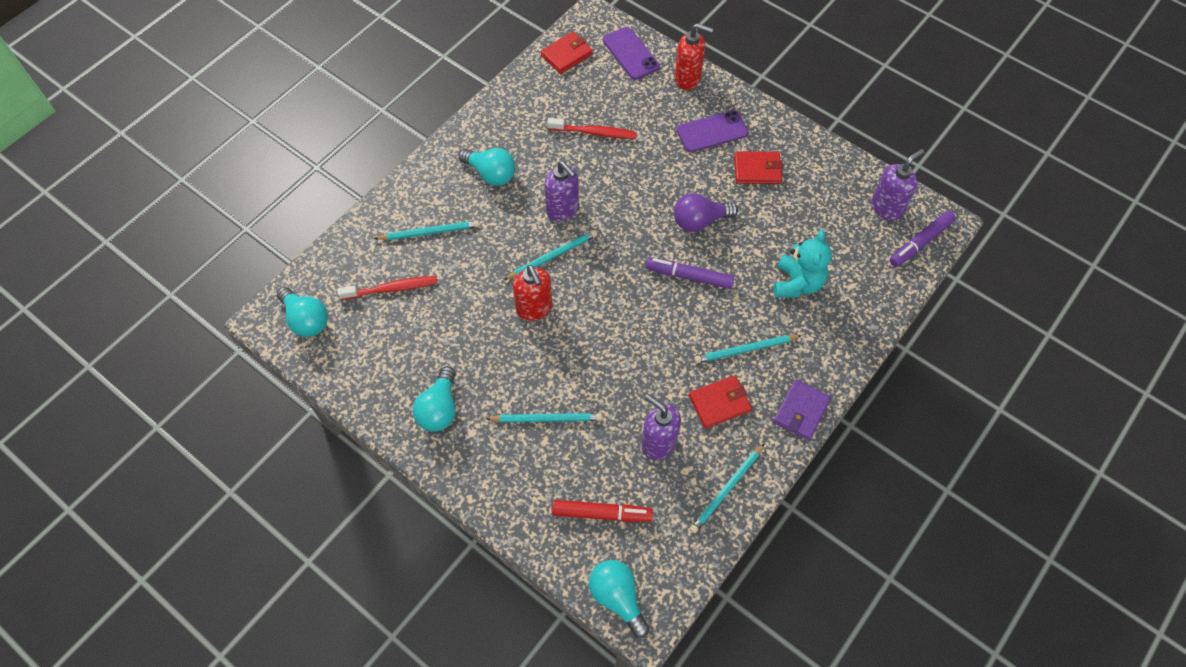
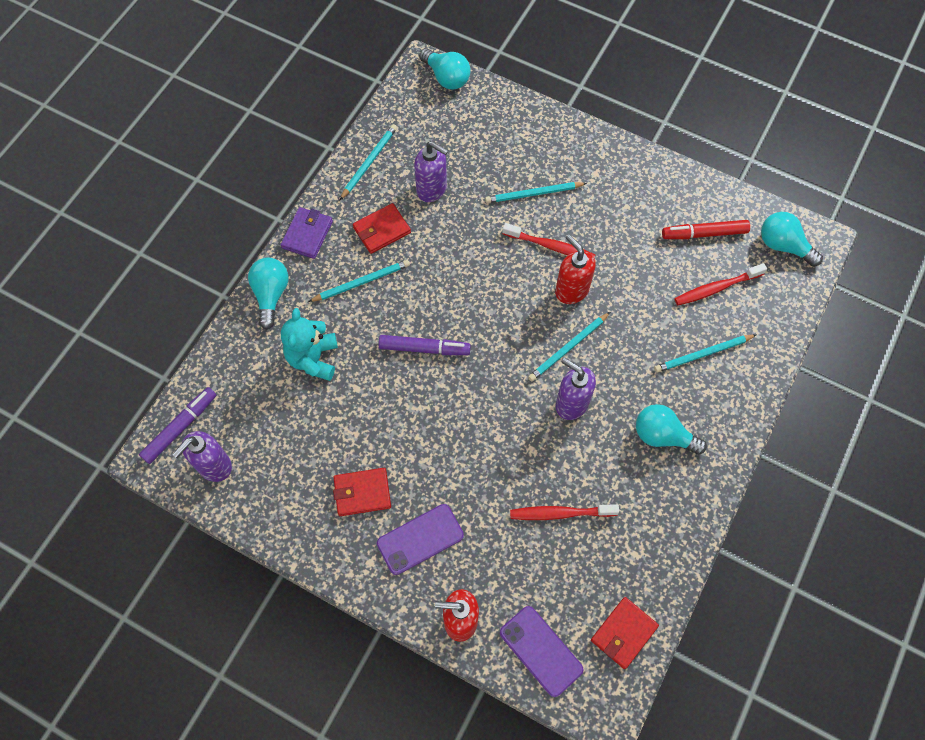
camera: 170 degrees right, 5 degrees up
(439, 409) = (629, 188): turquoise light bulb -> turquoise light bulb (271, 295)
(543, 357) = (550, 246): none -> red toothbrush
(602, 513) = (470, 130): red marker -> red marker (704, 234)
(699, 221) = (421, 414): purple light bulb -> none

